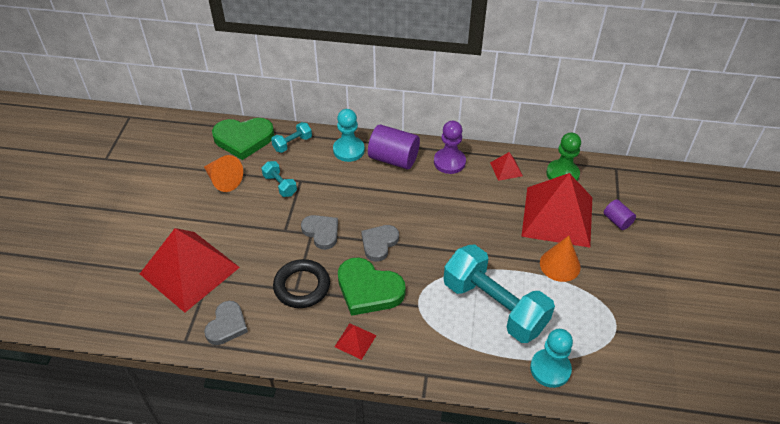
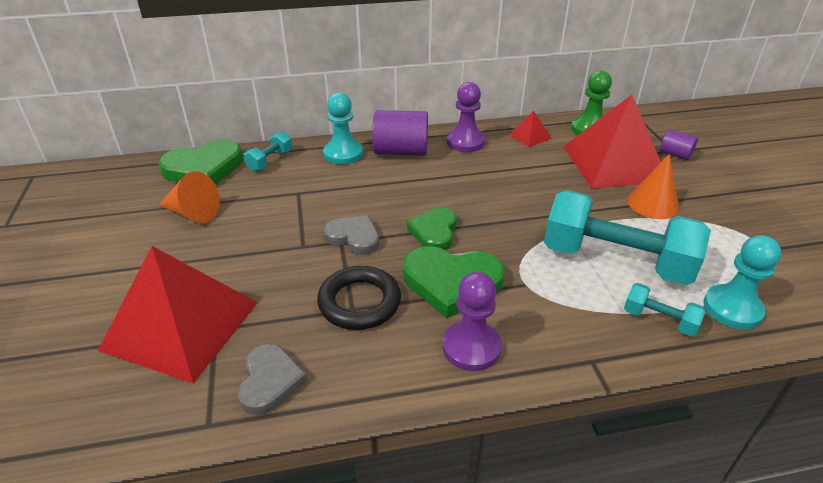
camera: 20 degrees left, 10 degrees down
(280, 185) = (273, 202): turquoise dumbbell -> turquoise dumbbell (659, 320)
(355, 341) = (471, 347): red pyramid -> purple pawn
(379, 243) = (434, 232): grey heart -> green heart

